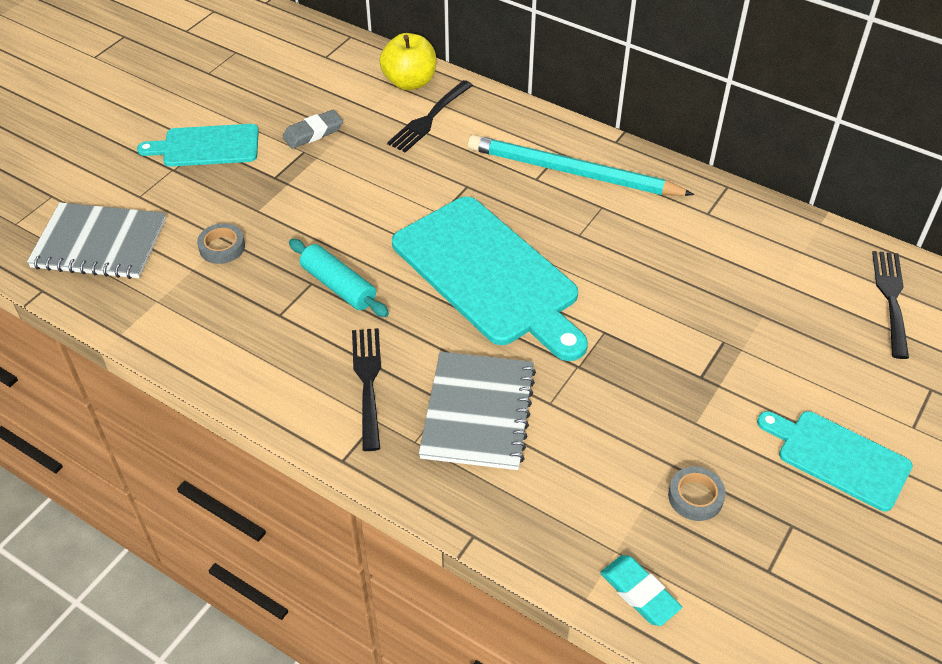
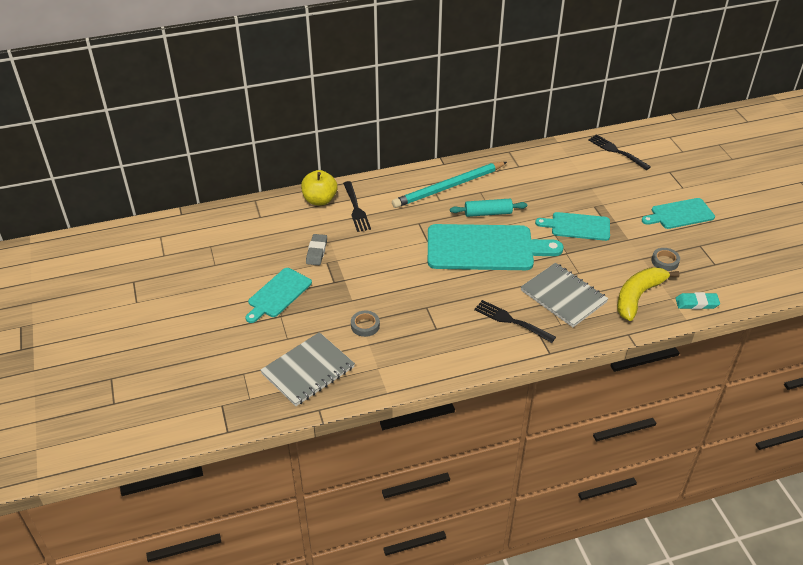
camera: 50 degrees left, 5 degrees down
(338, 286) = (439, 299): turquoise rolling pin -> turquoise rolling pin (488, 213)
(572, 504) = (638, 296): none -> yellow banana
(652, 347) = (577, 226): none -> turquoise cutting board

